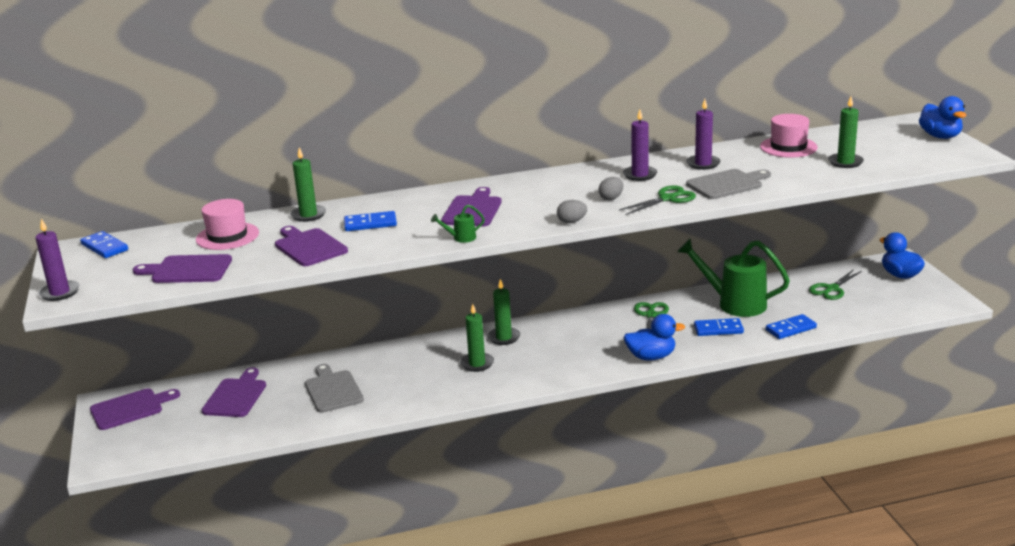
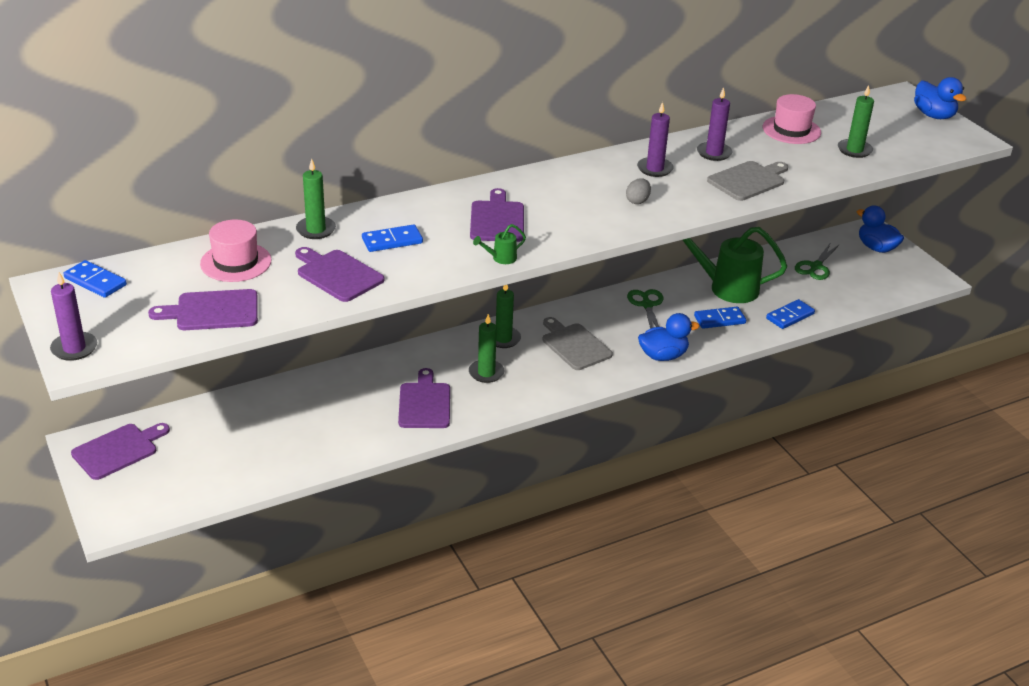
camera: 15 degrees left, 10 degrees up
(236, 396) = (235, 427): purple cutting board -> purple cutting board (424, 403)
(333, 390) = (341, 414): grey cutting board -> grey cutting board (574, 345)
(571, 221) = (609, 233): grey egg -> none
(667, 199) = (696, 201): green scissors -> none

